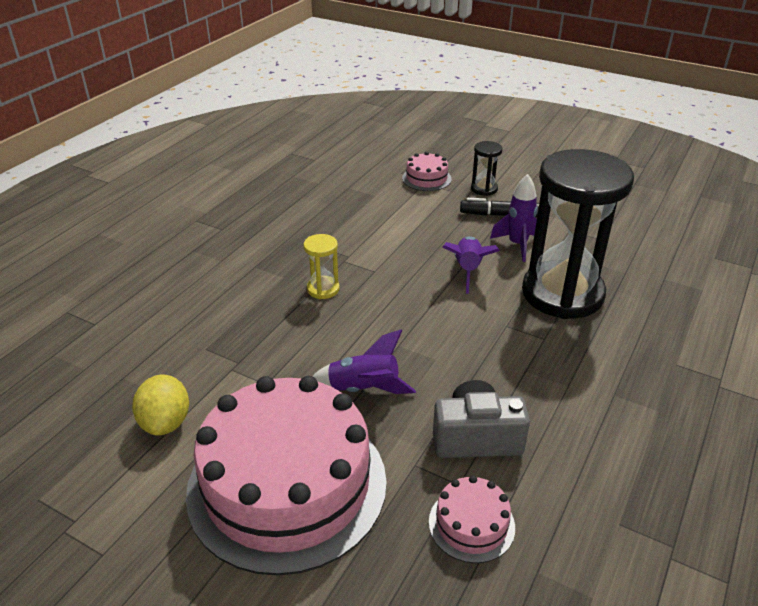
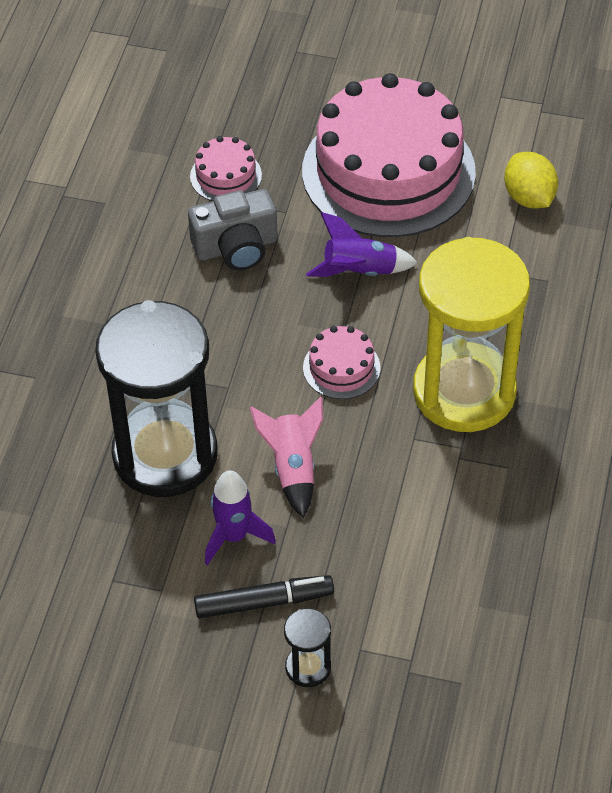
camera: 165 degrees right, 15 degrees up
(323, 289) = (464, 391): yellow hourglass -> yellow hourglass, size x2.47
(426, 178) = (411, 674): pink cake -> pink cake (341, 368)
(467, 270) = (293, 468): purple rocket -> pink rocket

